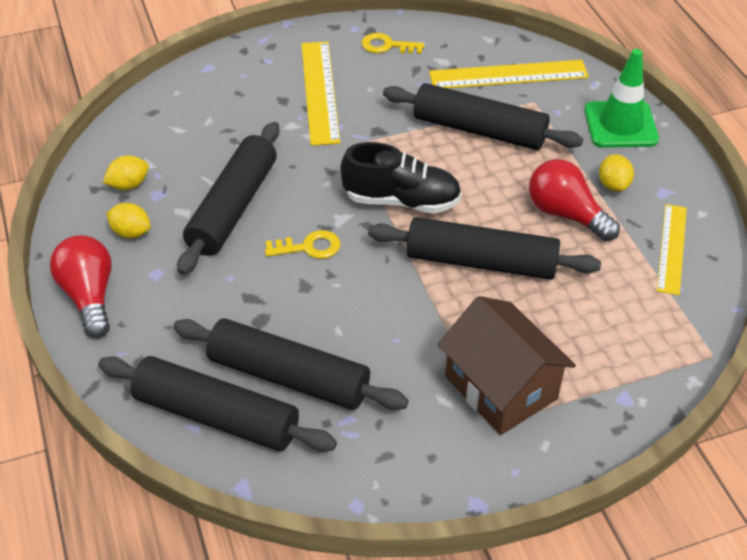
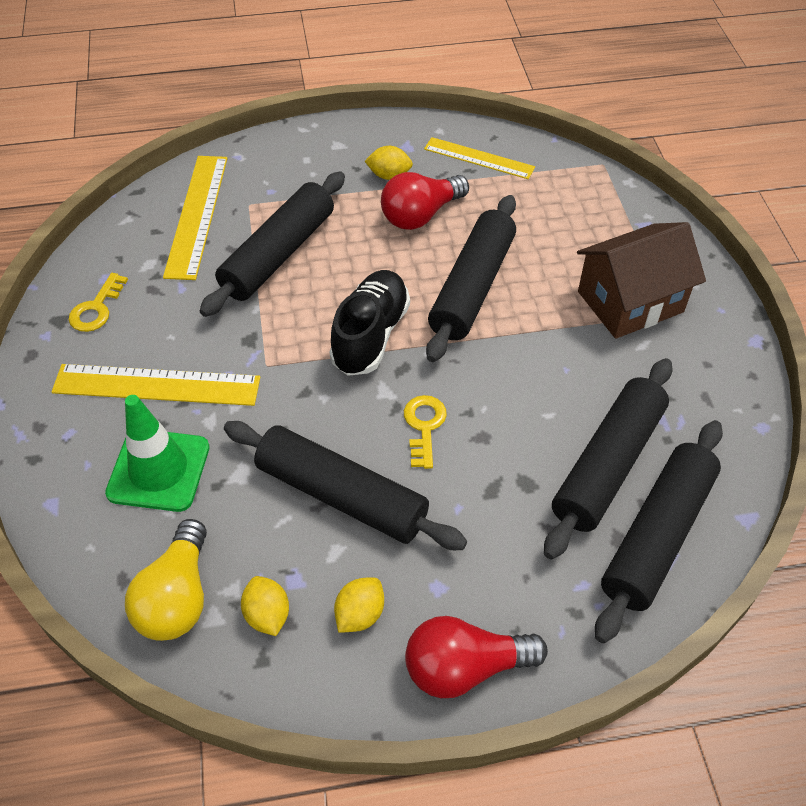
camera: 80 degrees left, 5 degrees up
(140, 139) = (177, 597): none -> yellow light bulb
(620, 125) = (306, 152): green traffic cone -> green traffic cone (158, 470)

